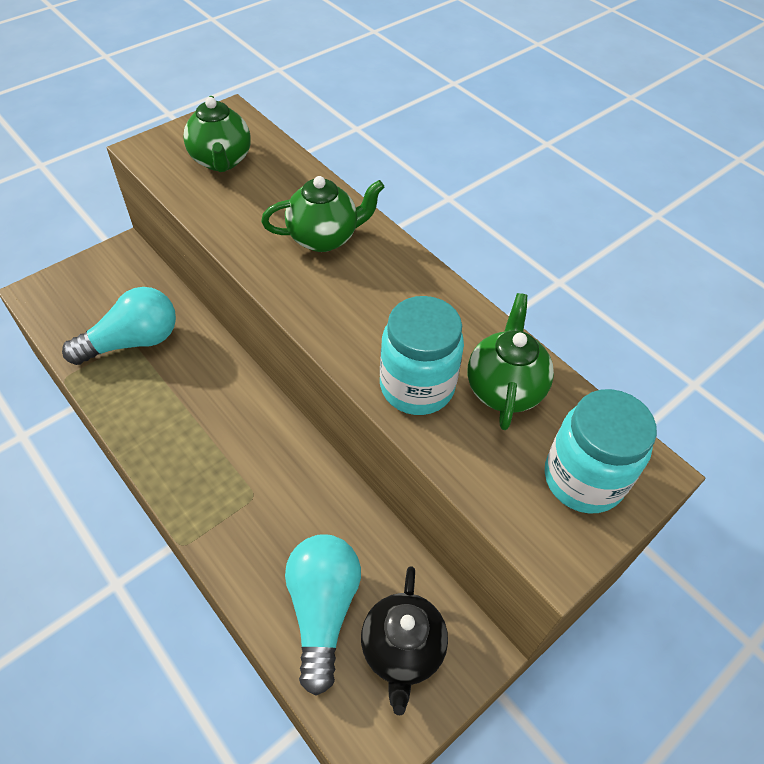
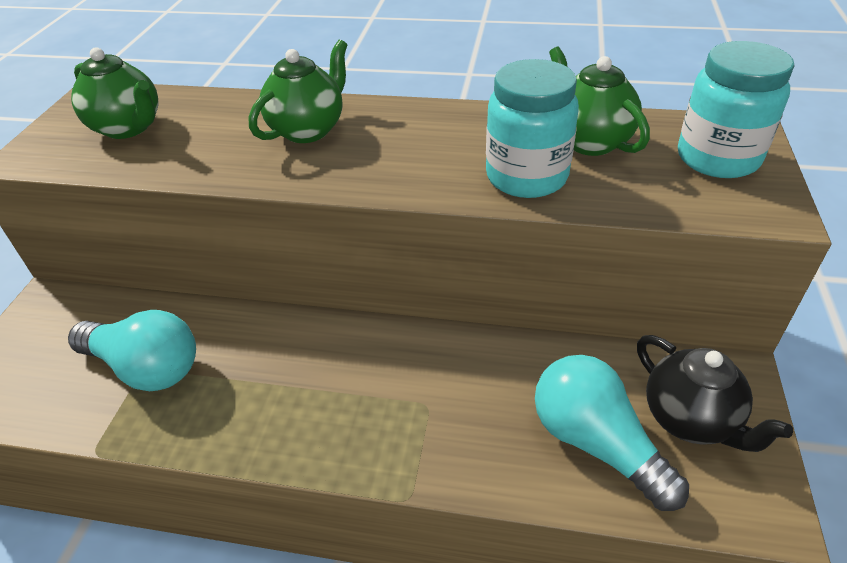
camera: 35 degrees left, 10 degrees down
(133, 342) = (146, 367): turquoise light bulb -> turquoise light bulb turned 90 degrees clockwise

